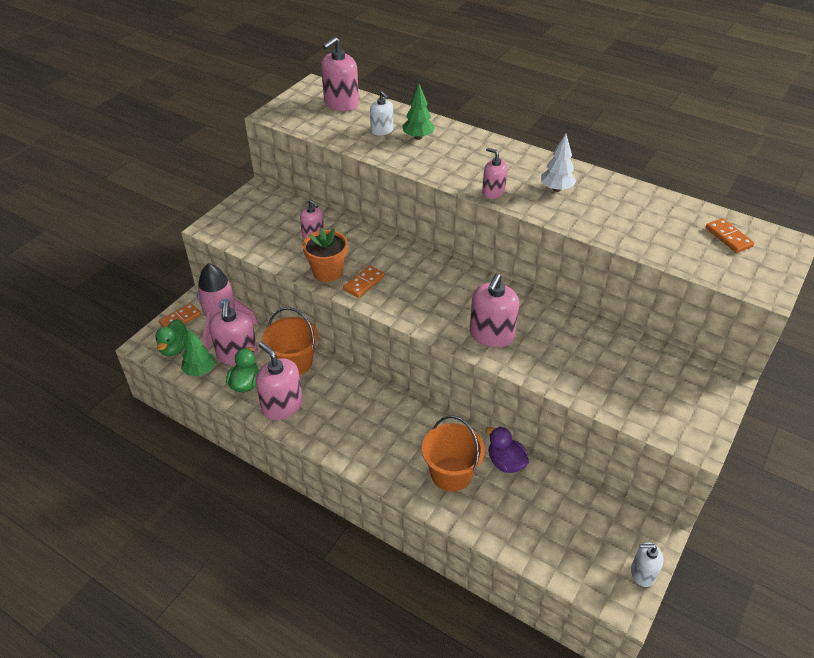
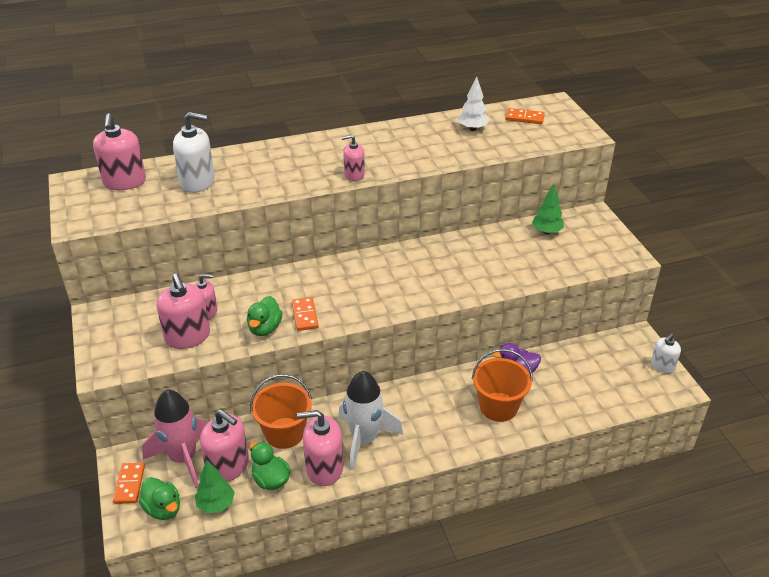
camera: 50 degrees left, 5 degrees down
(327, 272) = (265, 328): orange flower pot -> green duck
(331, 411) = (364, 439): none -> white rocket
(382, 130) = (197, 182): white soap dispenser -> white soap dispenser, size x1.67
(418, 137) = (235, 170): green tree -> green tree (546, 231)
(491, 335) = (441, 283): pink soap dispenser -> pink soap dispenser (187, 337)
(556, 189) = (389, 148): white tree -> white tree (472, 129)

